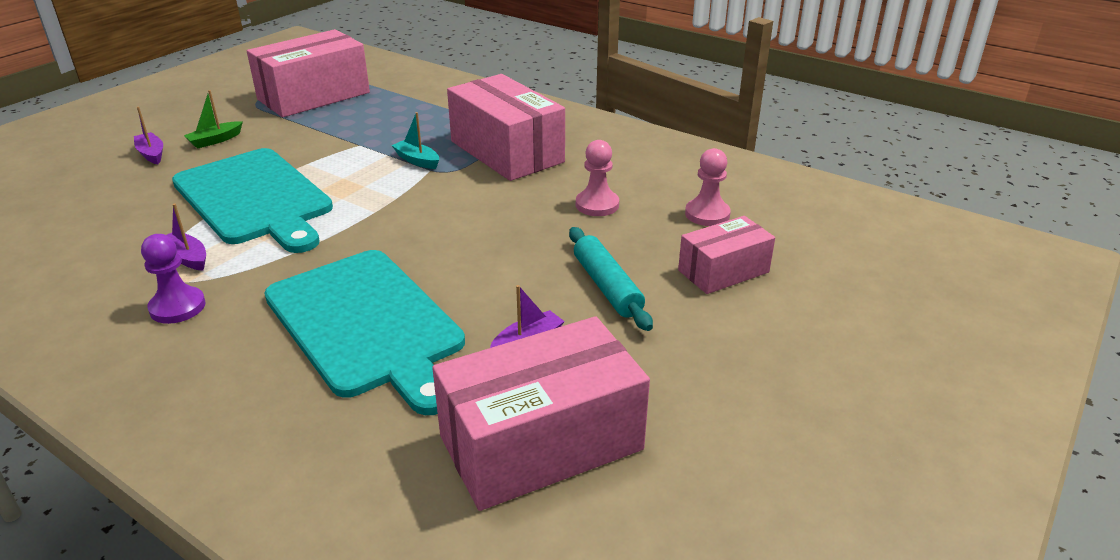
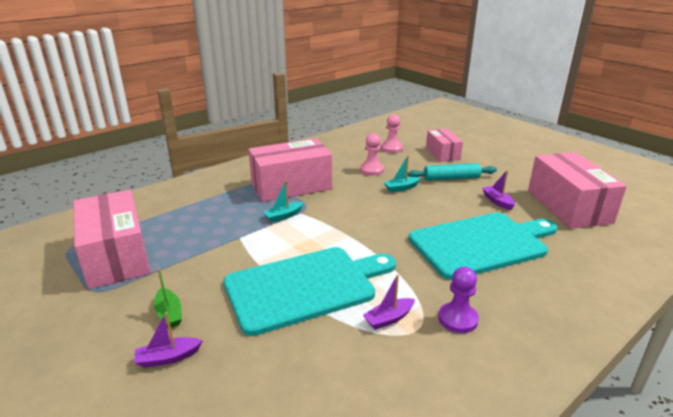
camera: 75 degrees left, 5 degrees down
(540, 238) = (401, 188): none -> turquoise boat

